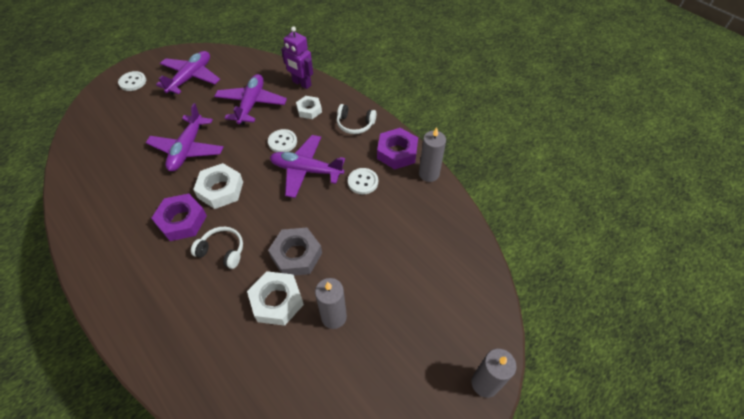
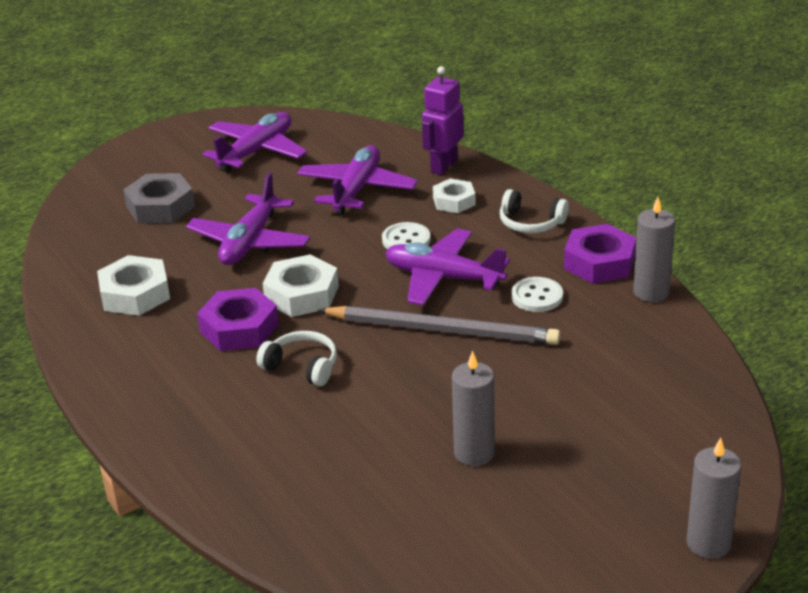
camera: 10 degrees right, 20 degrees down
(132, 82) = (161, 153): white button -> none
(277, 301) = (385, 429): white nut -> white nut (135, 294)
(296, 255) = (420, 379): grey nut -> grey nut (160, 207)
(301, 83) = (443, 166): purple robot -> purple robot turned 75 degrees clockwise
(308, 213) = (442, 330): none -> grey pencil

